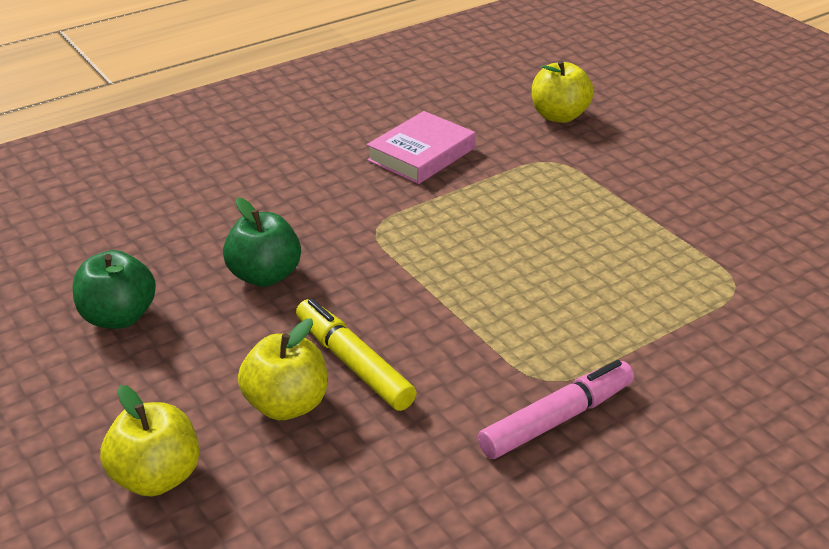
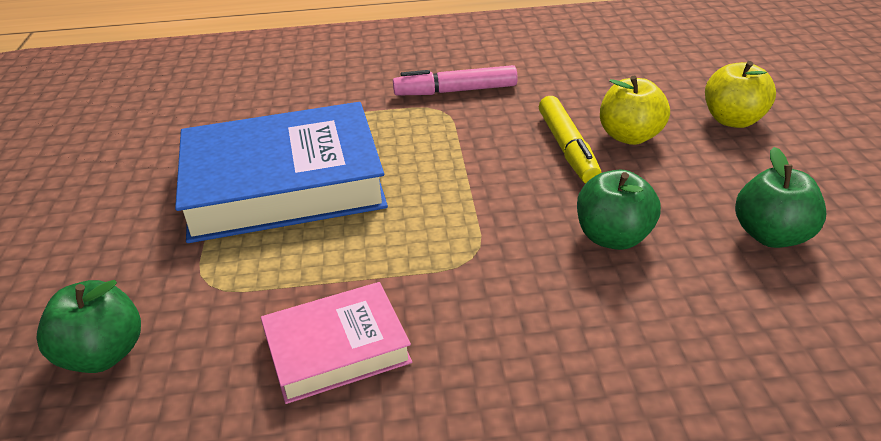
camera: 150 degrees left, 0 degrees up
(559, 116) = (103, 355): yellow apple -> green apple
(602, 241) = (283, 183): none -> blue book

